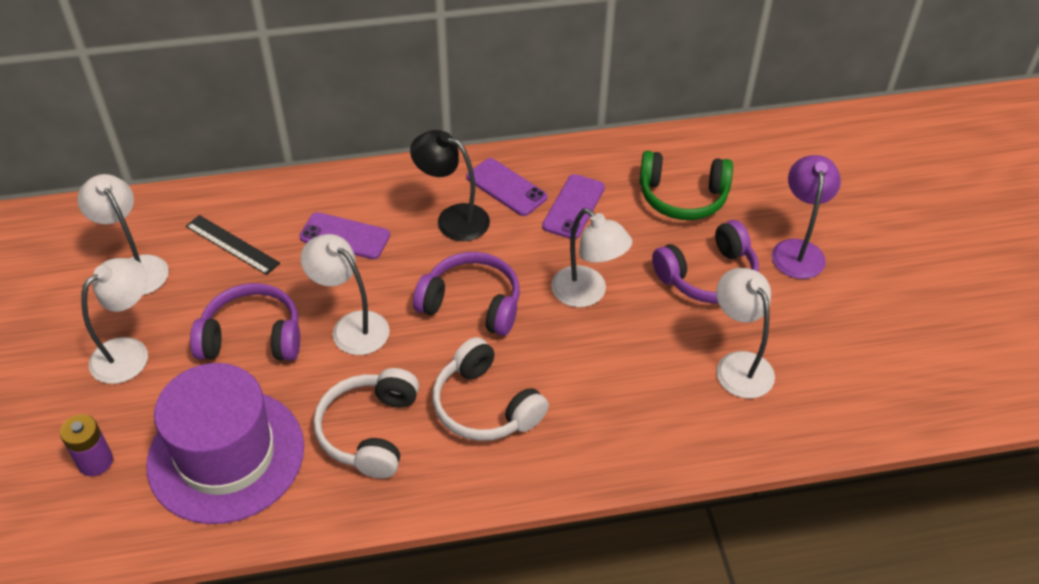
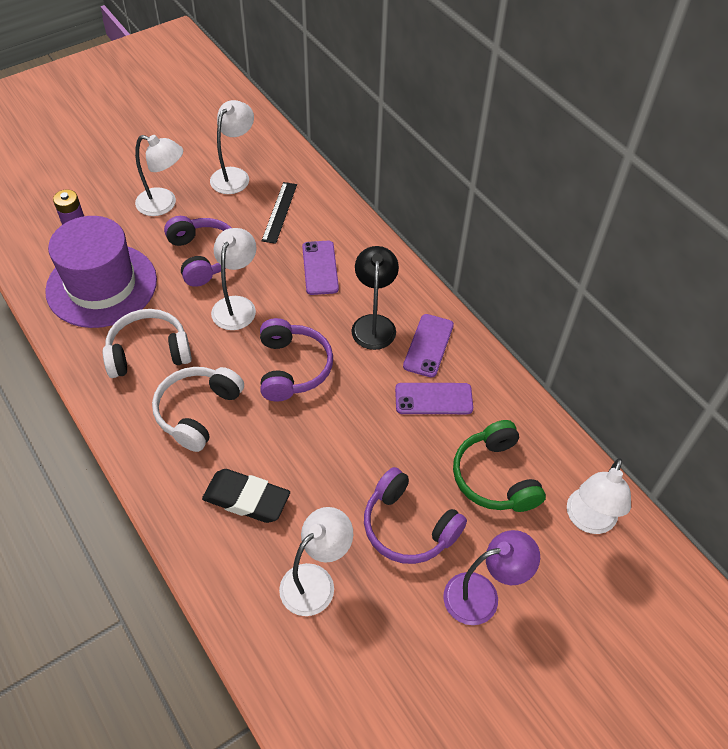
camera: 65 degrees right, 5 degrees up
(587, 294) = (340, 441): white lamp -> white lamp (588, 520)
(620, 393) = (246, 499): none -> black eraser

